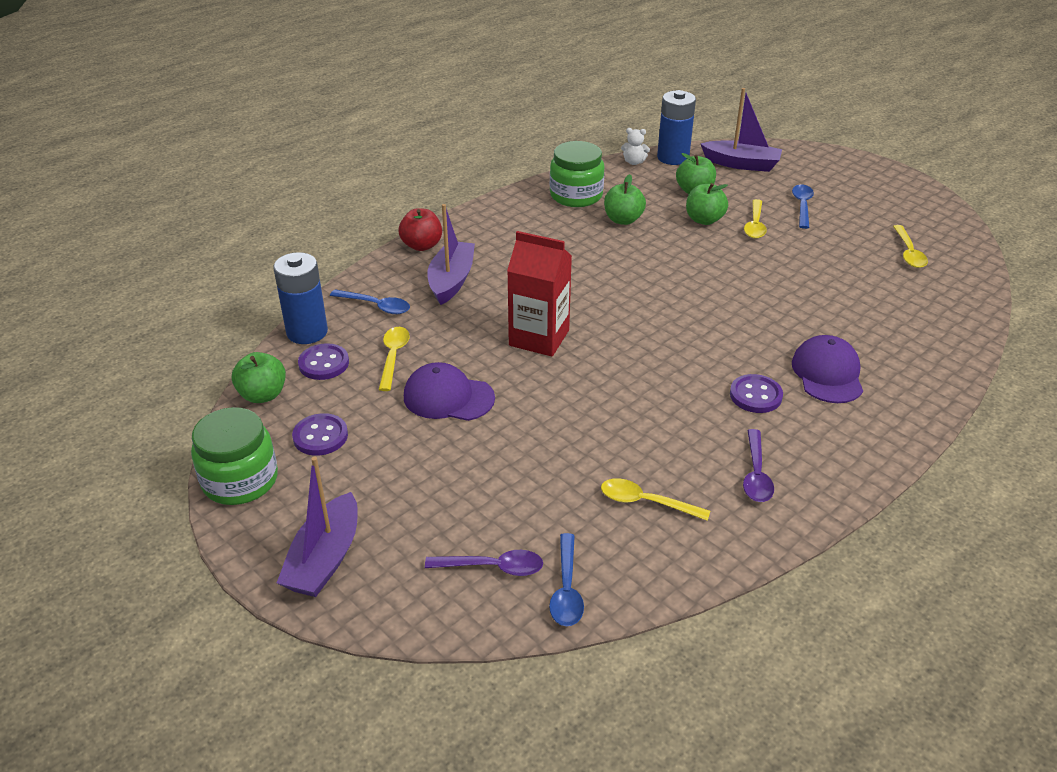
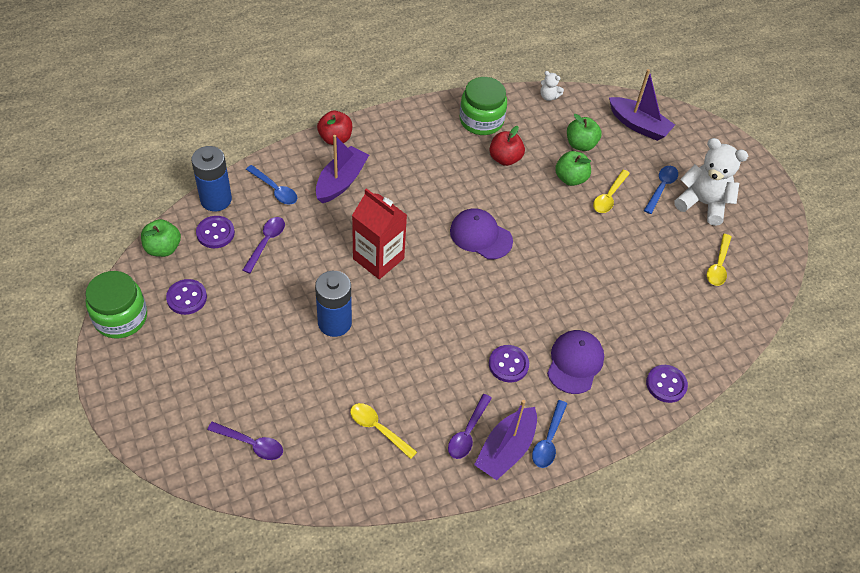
camera: 15 degrees right, 15 degrees up
(325, 559) = (149, 399): purple boat -> purple boat (506, 449)
(393, 357) = (266, 242): yellow spoon -> purple spoon
(448, 397) = (287, 292): purple cap -> purple cap (480, 236)
(566, 589) = (290, 477): blue spoon -> blue spoon (548, 440)
(623, 220) = (505, 158): green apple -> red apple
(673, 157) = (584, 101): blue battery -> blue battery (334, 323)
(853, 208) = (703, 203): none -> white teddy bear
(939, 366) = (666, 384): none -> purple button

